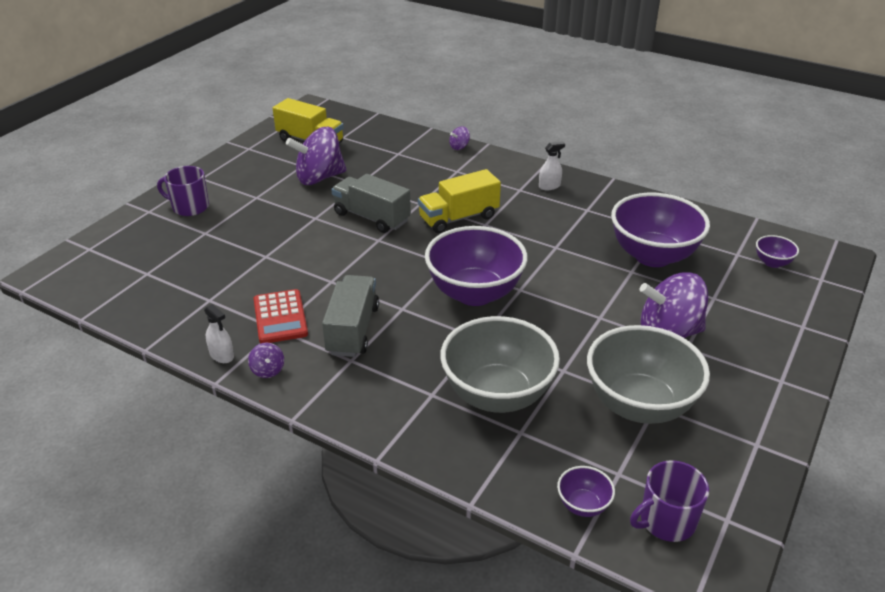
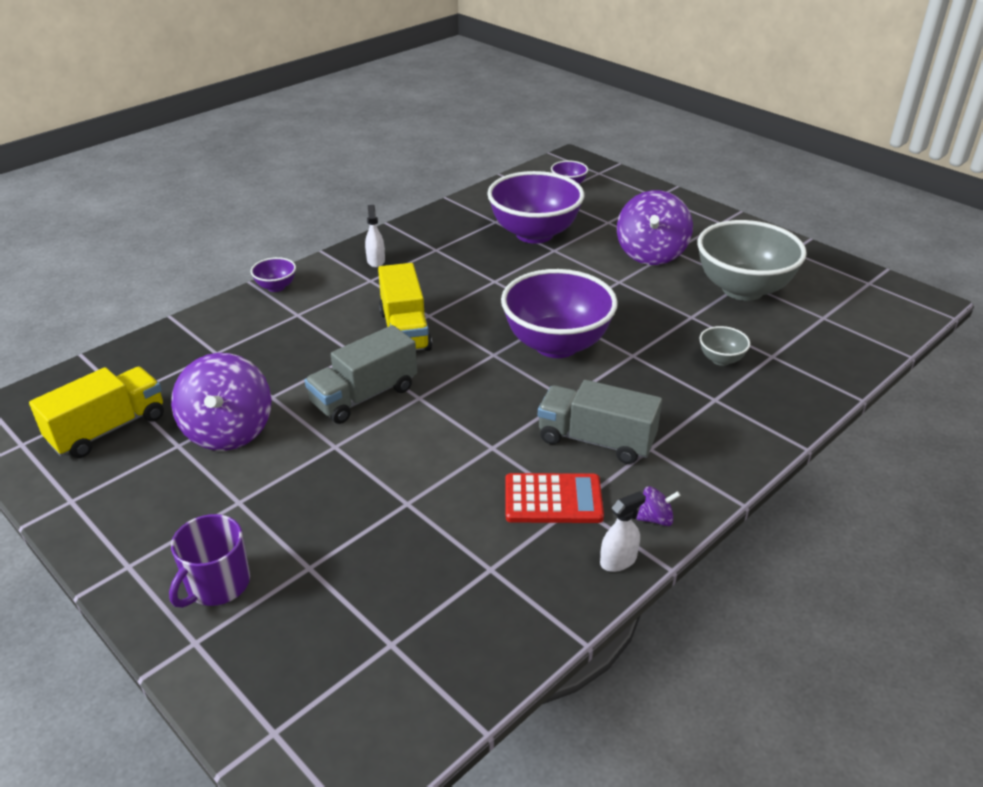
camera: 75 degrees left, 0 degrees up
(459, 147) = (240, 303): purple spinning top -> none
(497, 395) = (721, 359): grey bowl -> grey bowl, size x0.43
(583, 505) = (859, 341): purple bowl -> purple bowl (276, 287)
(666, 521) = (872, 308): purple mug -> none

